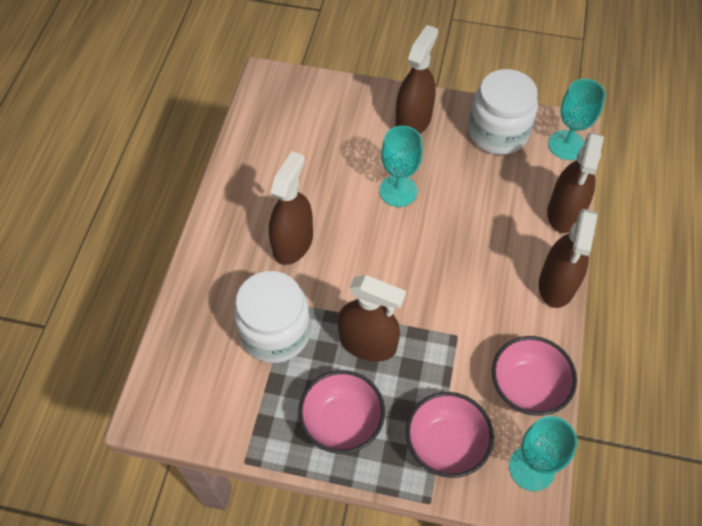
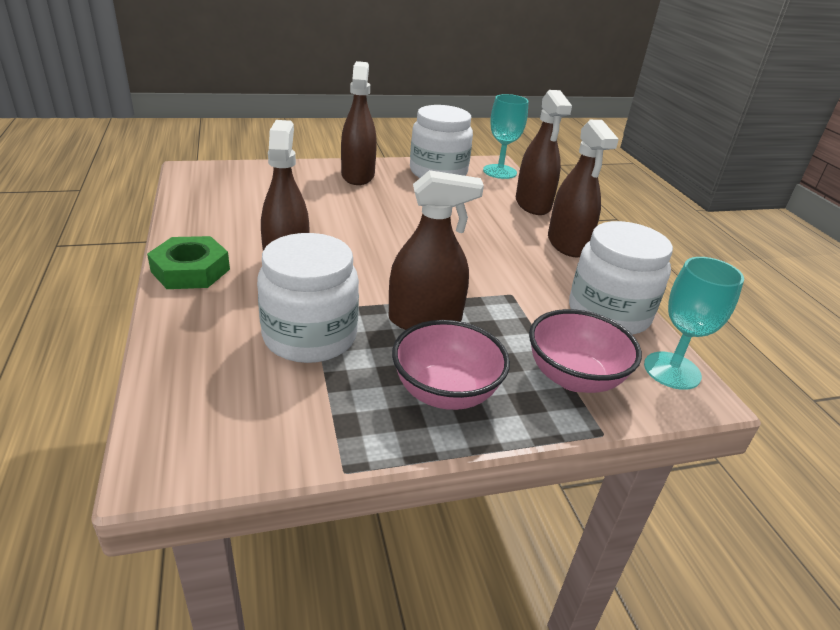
camera: 30 degrees left, 25 degrees down
(220, 228) = (190, 270): none -> green nut
(398, 191) = (375, 215): turquoise goblet -> none
(527, 387) = (608, 313): pink bowl -> white jar

